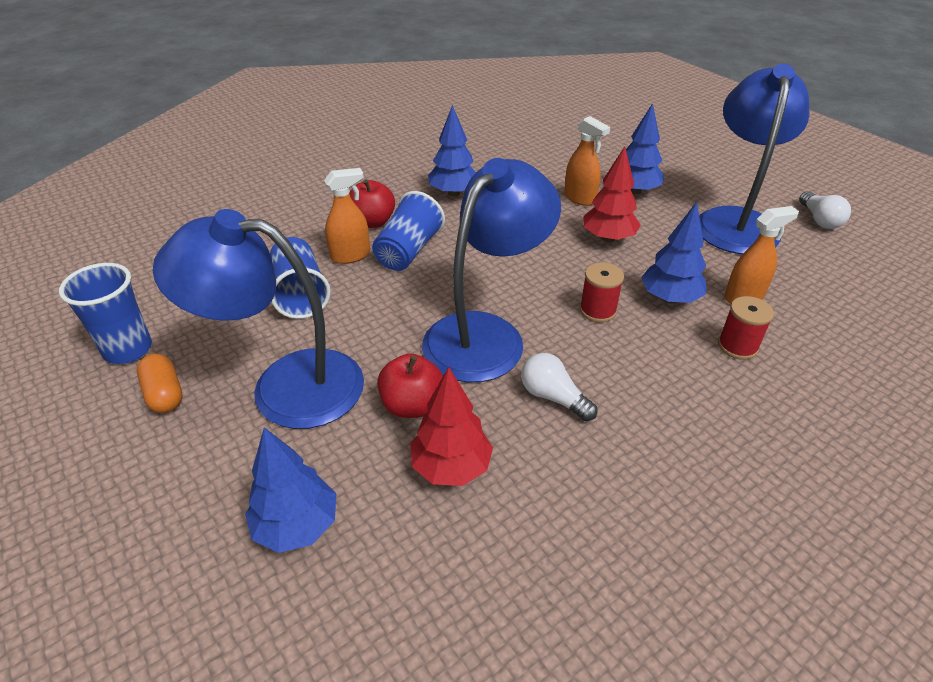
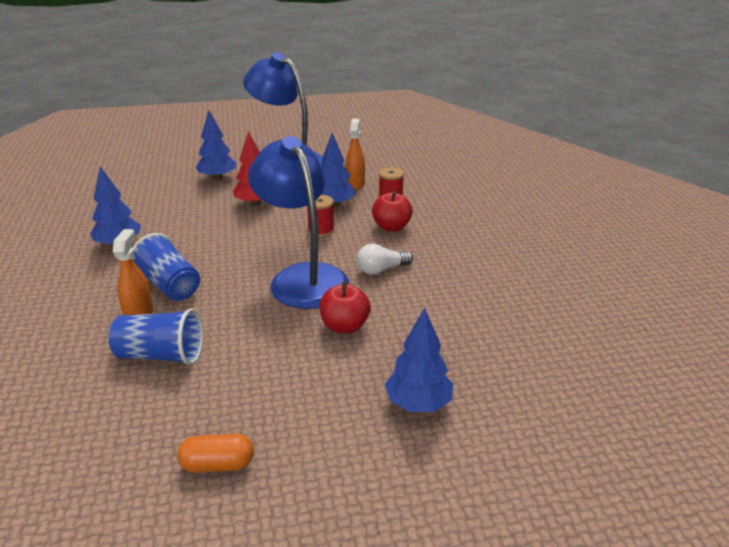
camera: 65 degrees left, 10 degrees down
(128, 349) = (123, 488): blue cup -> none
(285, 386) = (273, 385): blue lamp -> none
(372, 222) = (105, 293): red apple -> red apple (391, 227)
(451, 467) = (410, 324): red tree -> none
(580, 198) = (199, 198): orange spray bottle -> none
(819, 220) = (316, 141): white light bulb -> none

